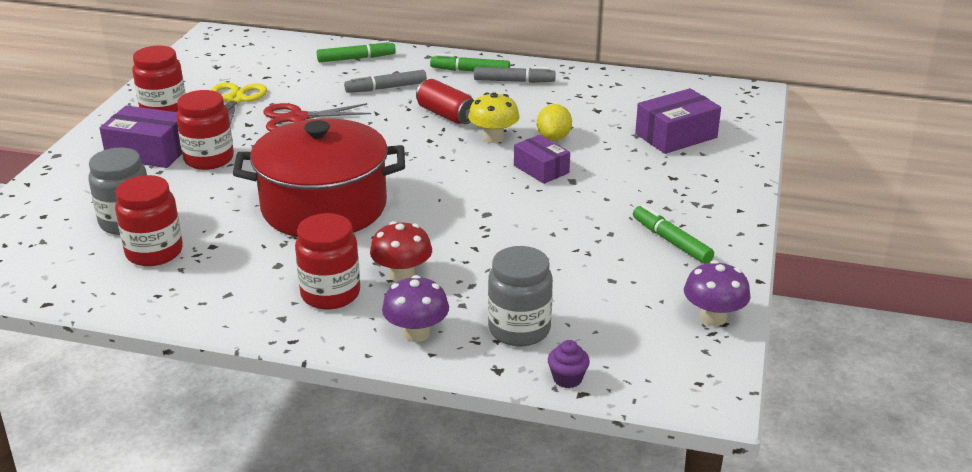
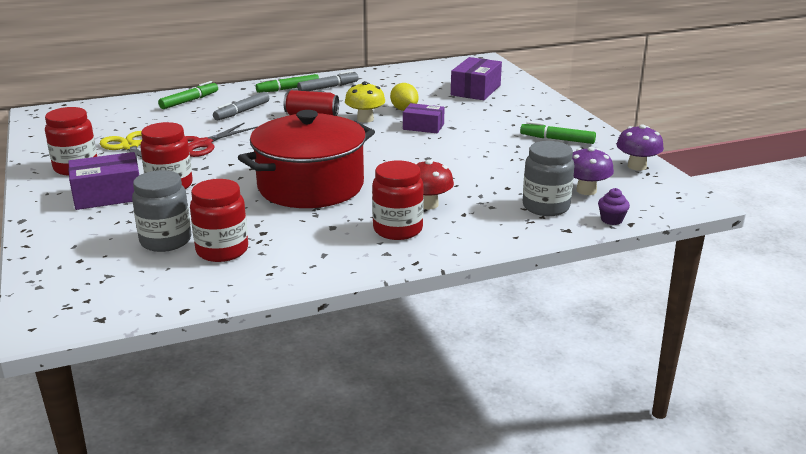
camera: 35 degrees left, 5 degrees down
(416, 333) = (489, 230): purple mushroom -> purple mushroom (586, 190)

